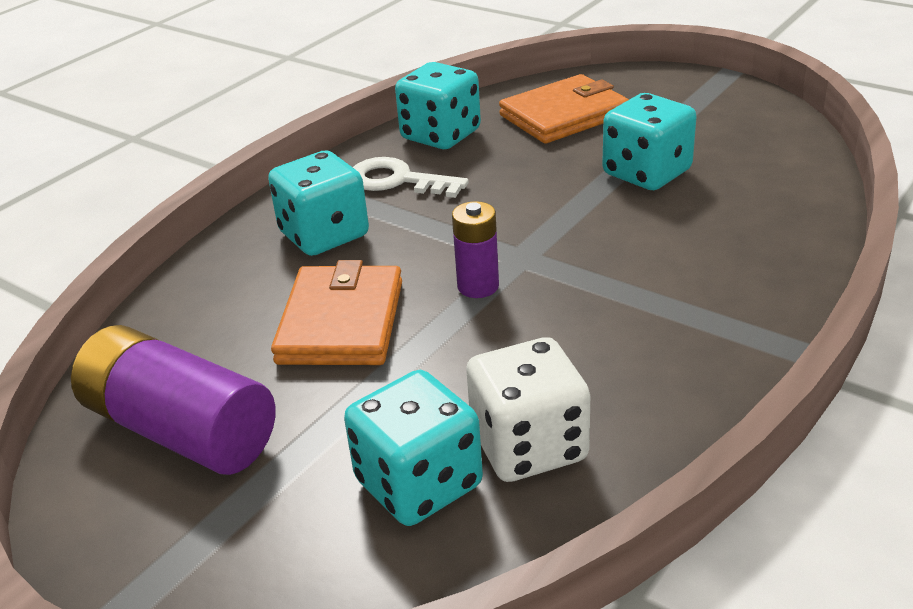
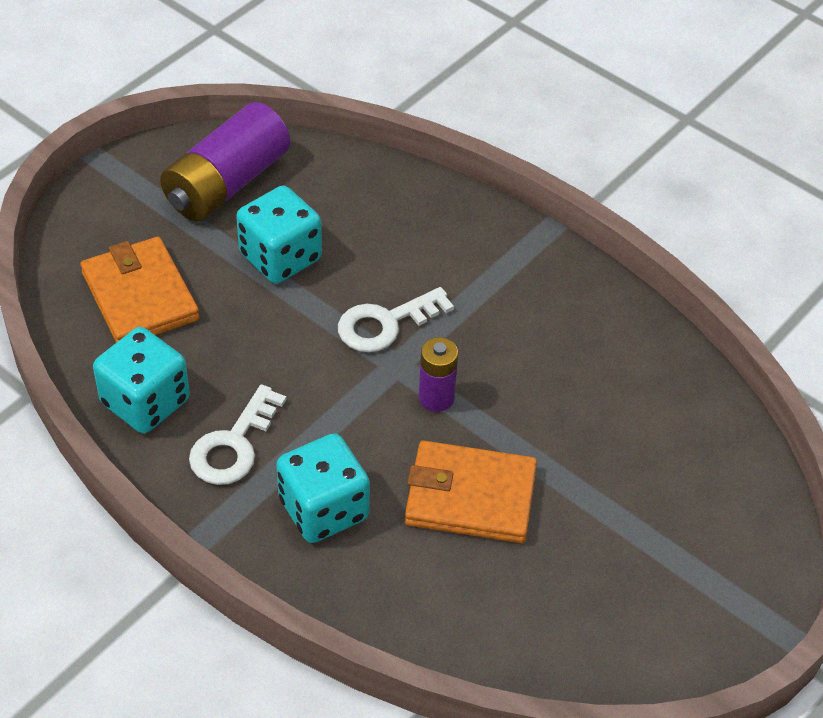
camera: 90 degrees left, 15 degrees up
(180, 429) = (597, 607): purple battery -> purple battery (226, 183)
(418, 484) = (666, 453): turquoise dice -> none
(529, 446) = (633, 389): white dice -> none
(577, 243) = (385, 324): none -> white key

